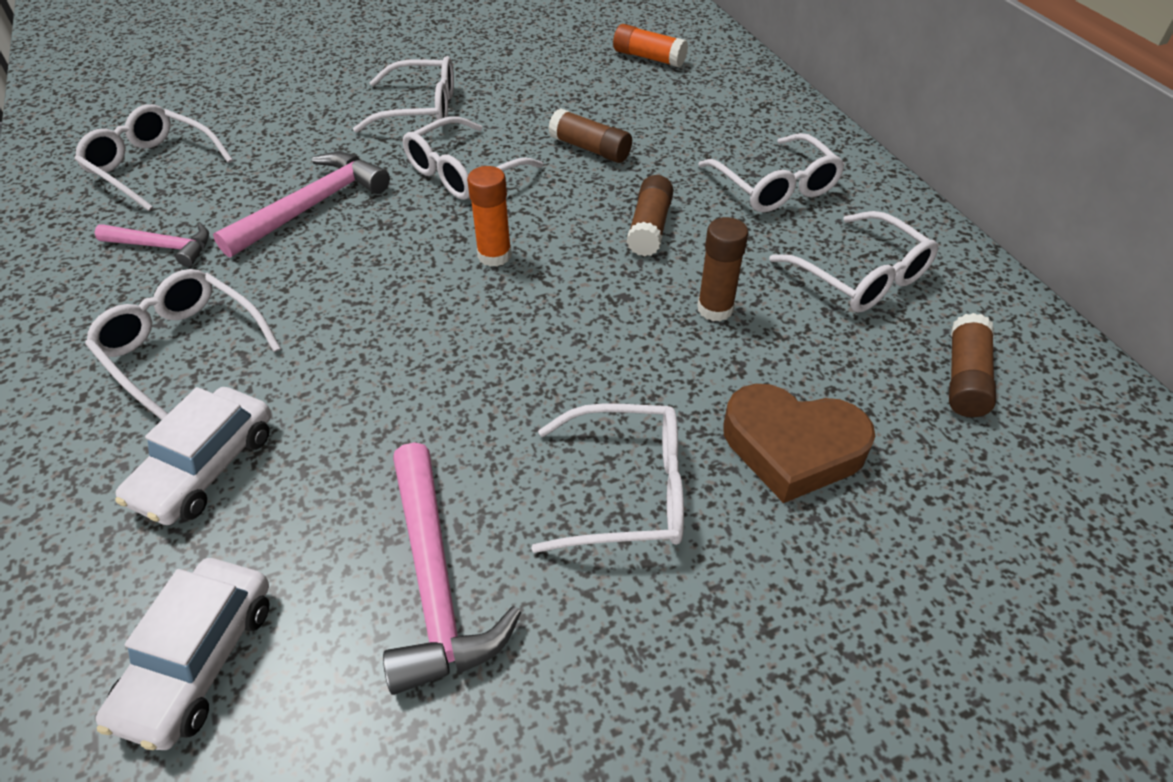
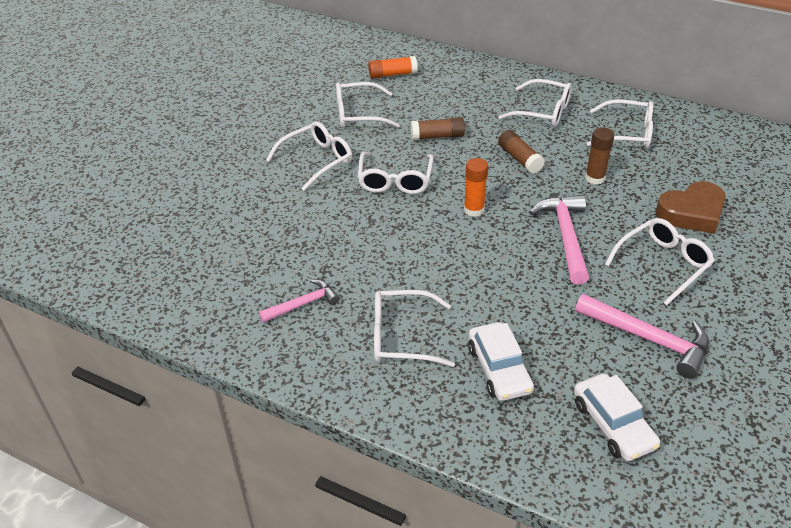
camera: 40 degrees left, 5 degrees down
(152, 166) = (215, 272): white glasses -> white glasses (358, 114)
(312, 206) = (347, 239): pink hammer -> pink hammer (565, 237)
(965, 378) = (709, 152): brown glue stick -> none

